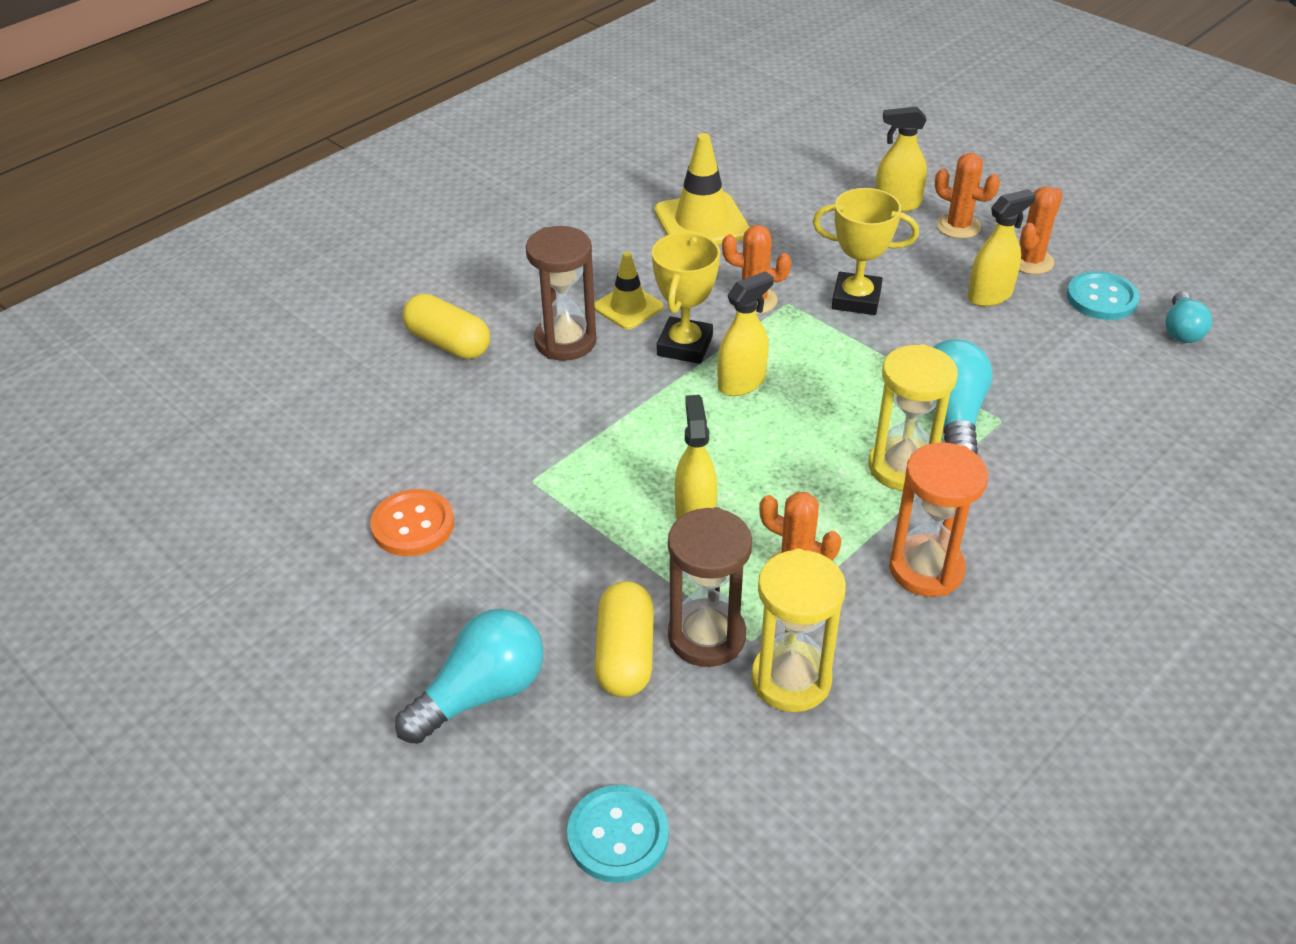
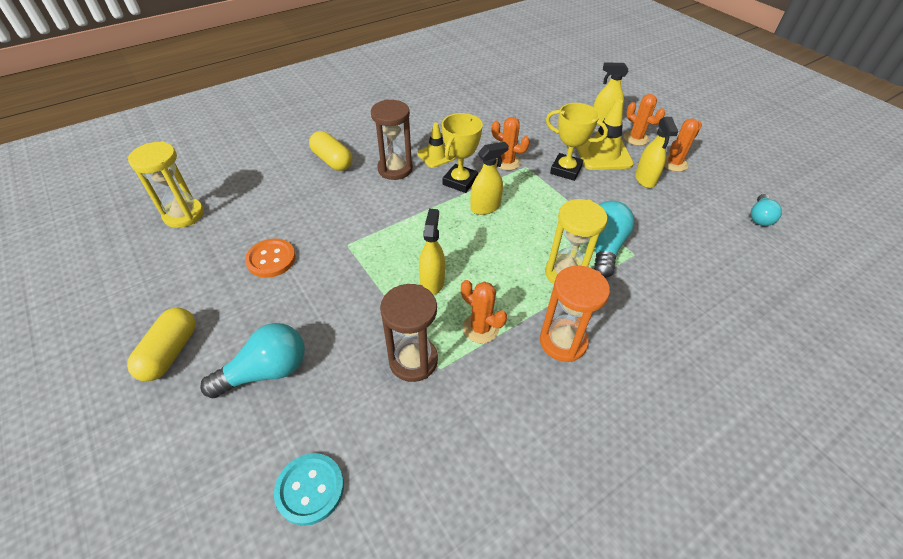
camera: 10 degrees right, 5 degrees up
(625, 655) = (360, 363): yellow capsule -> yellow capsule (170, 352)
(701, 222) = (491, 116): yellow traffic cone -> yellow traffic cone (603, 154)
(791, 680) = (456, 400): yellow hourglass -> yellow hourglass (184, 215)
(990, 295) = (645, 179): yellow spray bottle -> yellow spray bottle turned 105 degrees clockwise
(1101, 298) = (713, 191): turquoise button -> none

